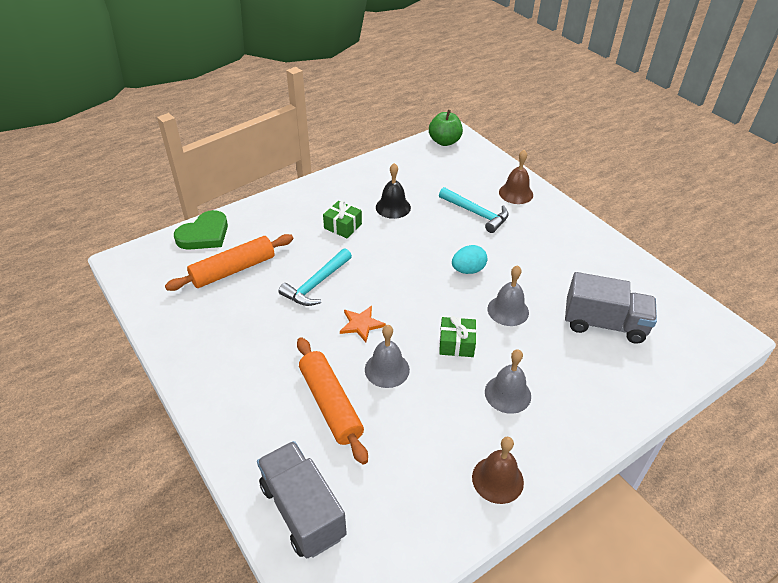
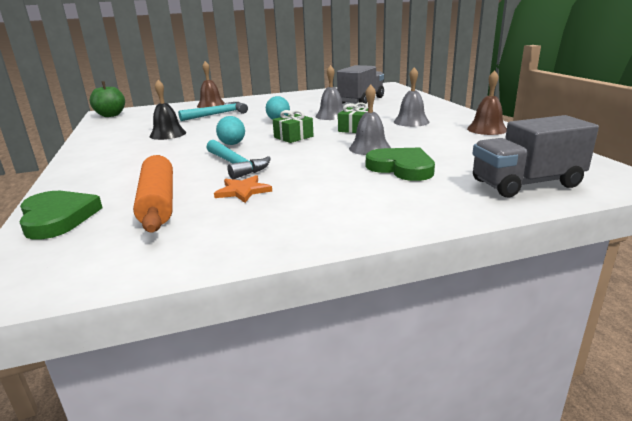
camera: 70 degrees left, 20 degrees down
(330, 404) = (401, 168): orange rolling pin -> green heart
(343, 226) = (164, 151): green gift -> green gift (293, 137)
(361, 324) = (309, 152): orange star -> orange star (243, 191)
(372, 262) = (232, 144): none -> turquoise egg

